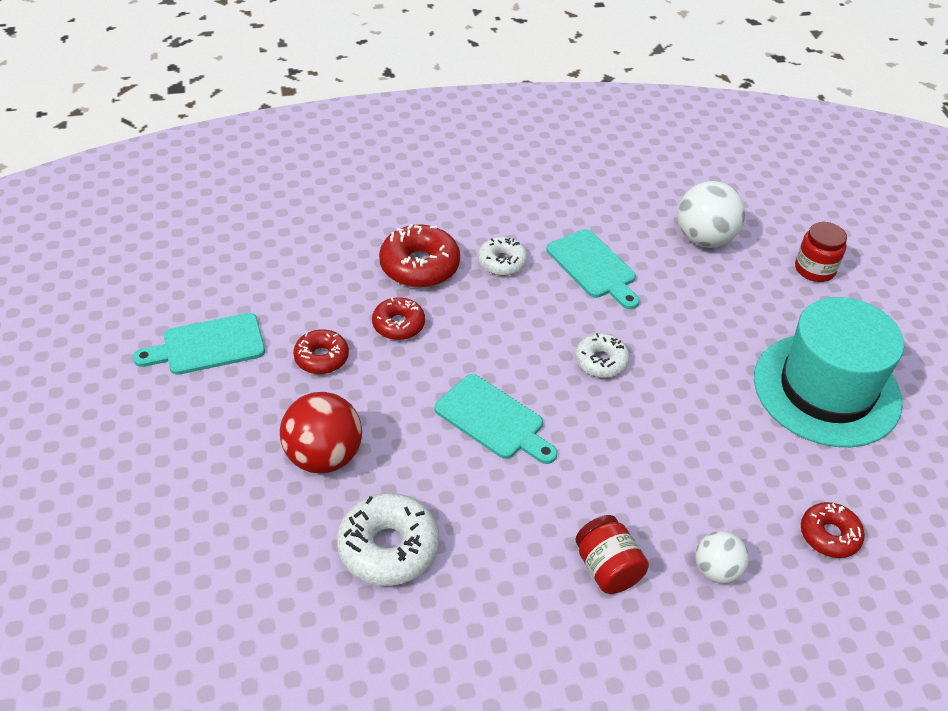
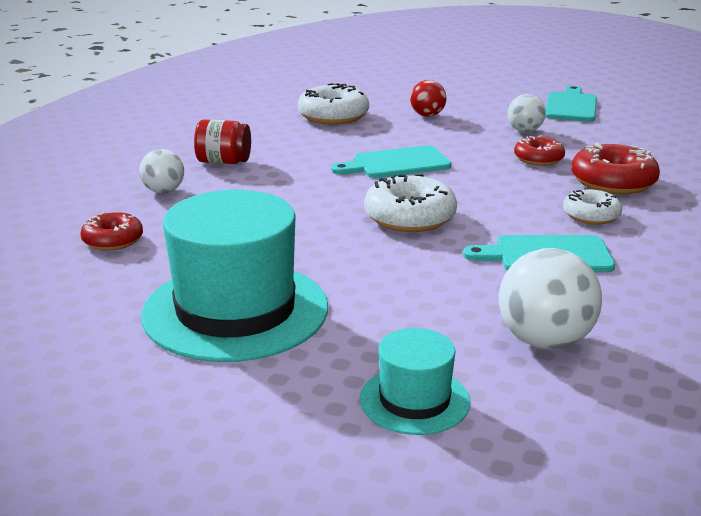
camera: 125 degrees right, 20 degrees down
(321, 358) = (524, 131): red donut -> white ball
(323, 457) = (427, 115): red ball -> red ball, size x0.60
(601, 361) = (409, 217): white donut -> white donut, size x1.60
(814, 269) = (414, 400): red jar -> turquoise hat

